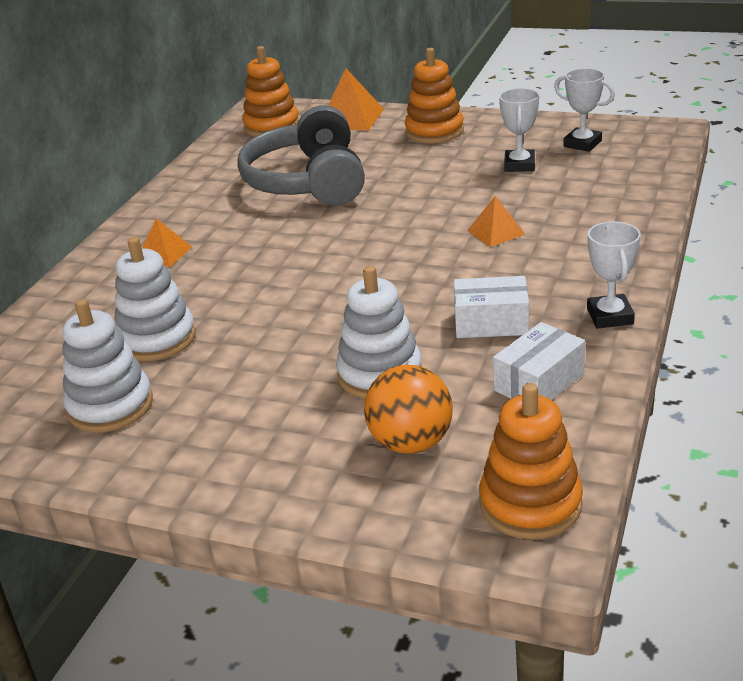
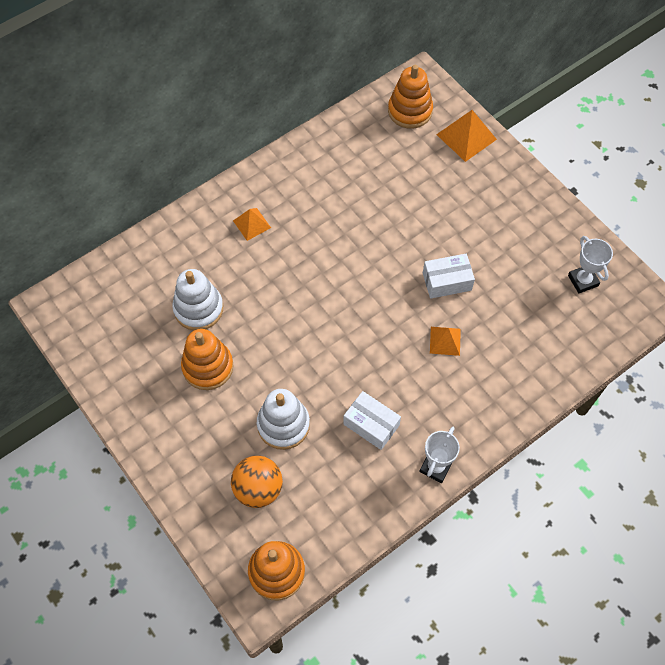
camera: 30 degrees right, 30 degrees up
(110, 406) = (144, 352): white stacking toy -> none
(308, 182) = (383, 201): grey headphones -> none
(434, 131) = (504, 195): orange stacking toy -> orange stacking toy (208, 367)
(519, 165) = (522, 276): white trophy -> none
(539, 382) = (353, 491): white box -> white box (447, 281)

